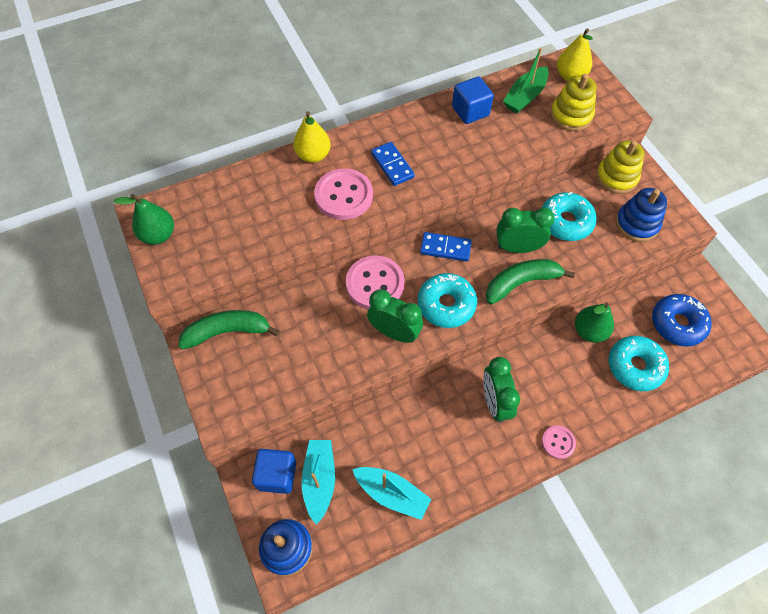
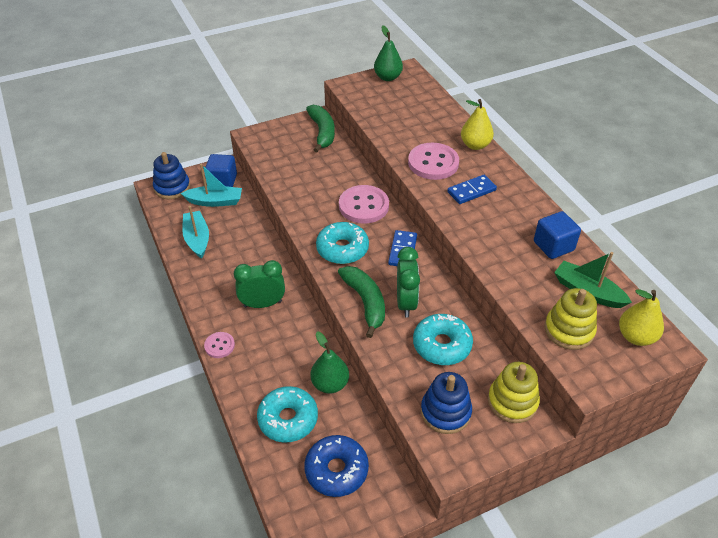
camera: 90 degrees right, 15 degrees down
(392, 494) = (197, 239): turquoise boat -> turquoise boat turned 135 degrees clockwise
(394, 332) = (317, 217): green clock -> none

